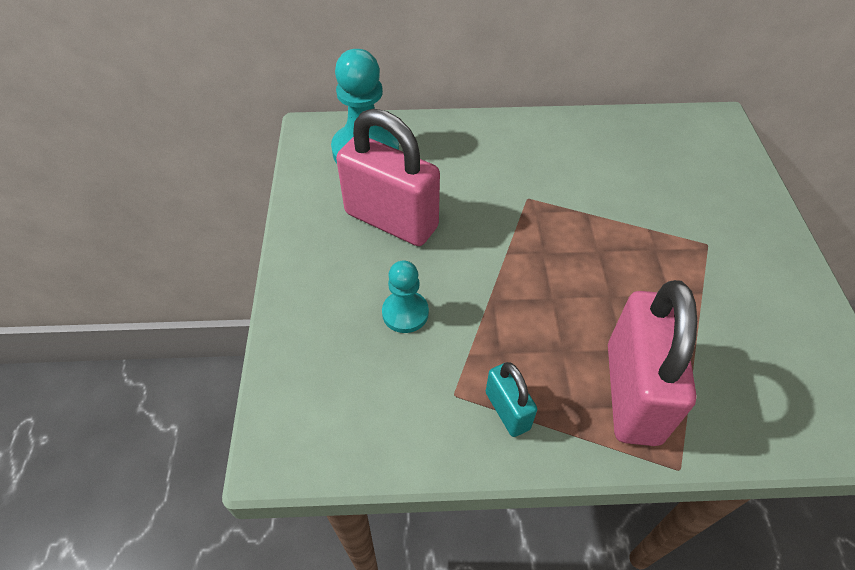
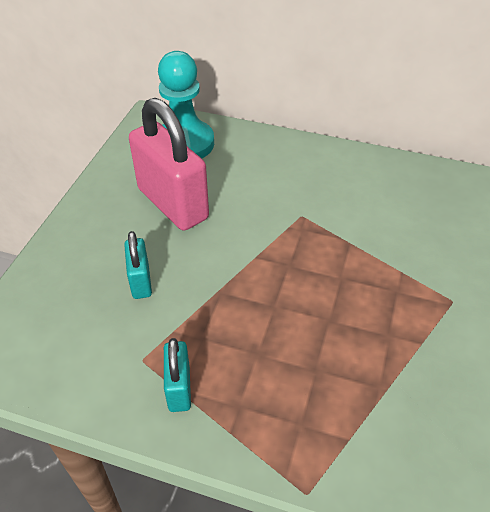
camera: 20 degrees right, 5 degrees down
(405, 313) = (140, 281): turquoise pawn -> turquoise padlock
(632, 393) = (300, 410): pink padlock -> none

